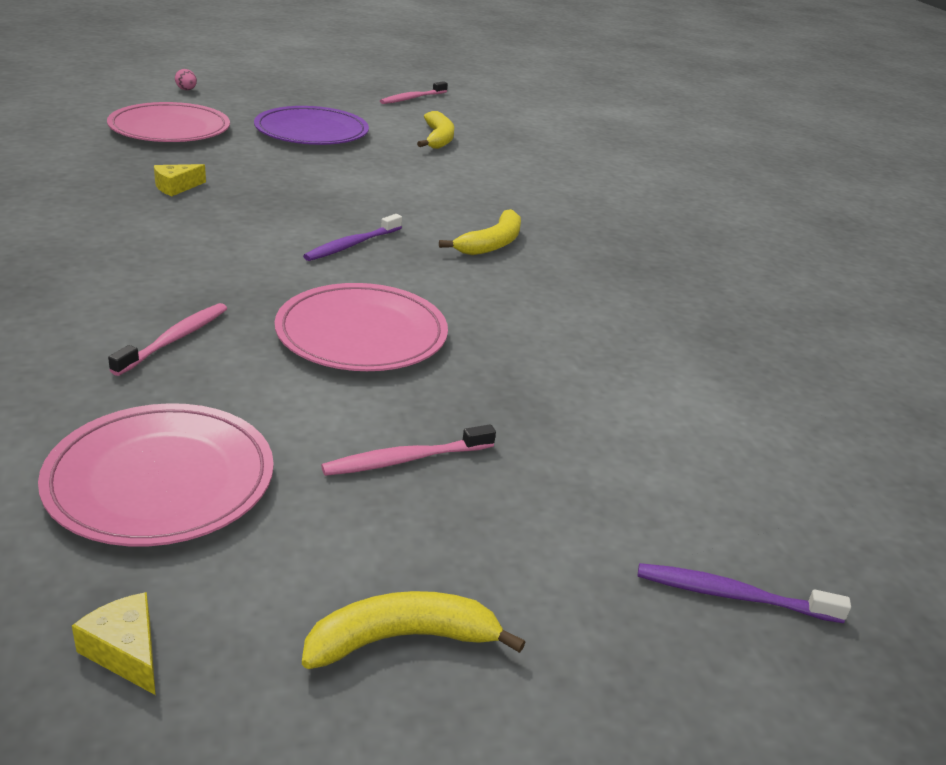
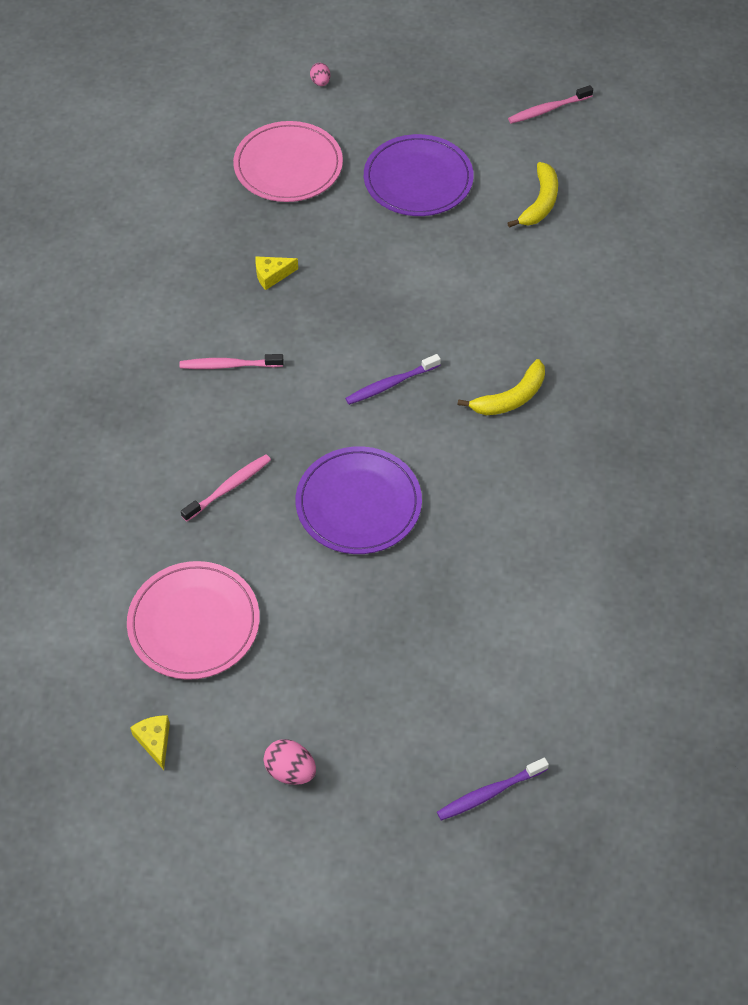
camera: 25 degrees right, 25 degrees up
(361, 333) = (358, 503): pink plate -> purple plate
(402, 639) = (290, 770): yellow banana -> pink egg
(405, 459) = (342, 638): pink toothbrush -> pink toothbrush (229, 365)
(733, 595) = (489, 793): purple toothbrush -> purple toothbrush turned 60 degrees counterclockwise

